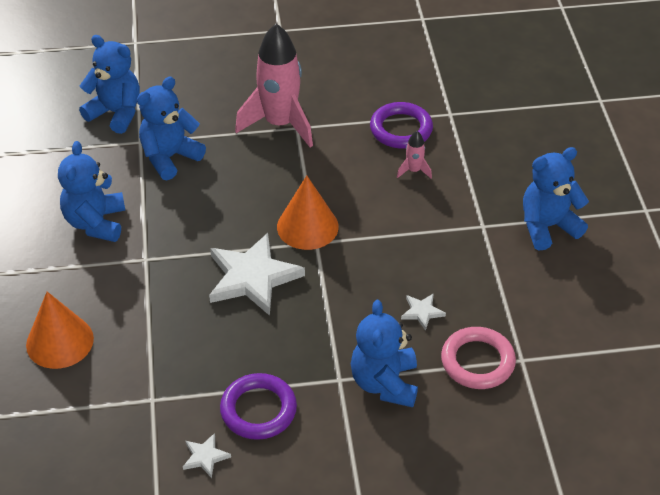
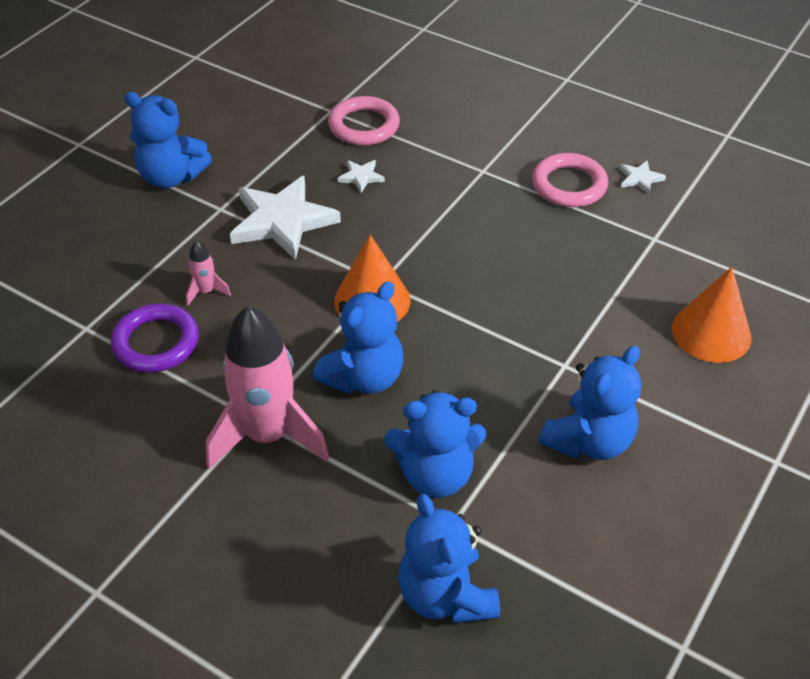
camera: 140 degrees left, 0 degrees up
(253, 277) = (474, 285): white star -> white star (282, 221)
(258, 410) = (569, 185): purple ring -> pink ring
(384, 383) = (450, 150): blue teddy bear -> blue teddy bear (364, 377)

